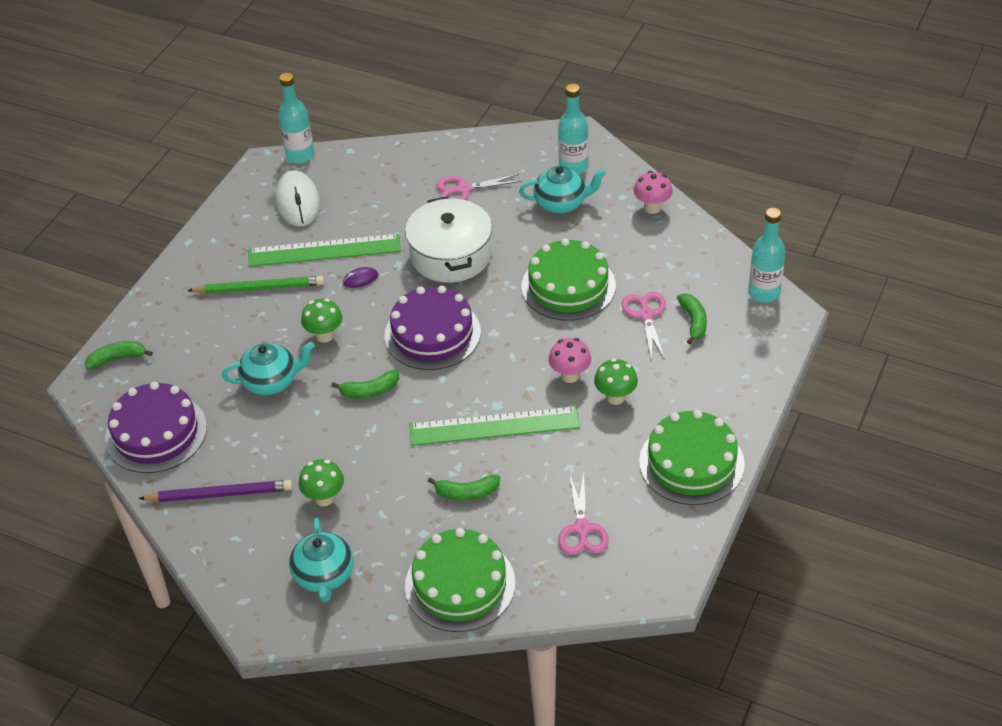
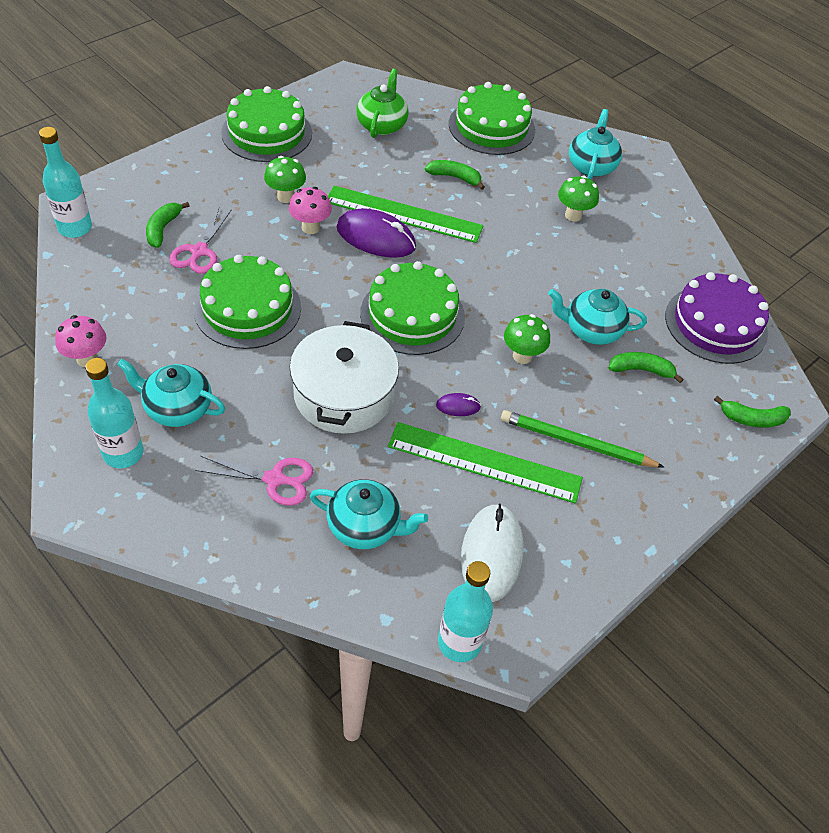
camera: 165 degrees left, 5 degrees up
(220, 494) = (663, 251): purple pencil -> none
(370, 391) = (499, 285): green banana -> green banana (641, 370)
(388, 187) = (365, 527): none -> turquoise teapot
(432, 334) = (412, 315): purple cake -> green cake
(505, 391) = (376, 238): none -> purple mouse
(582, 529) = (382, 125): pink scissors -> green teapot

